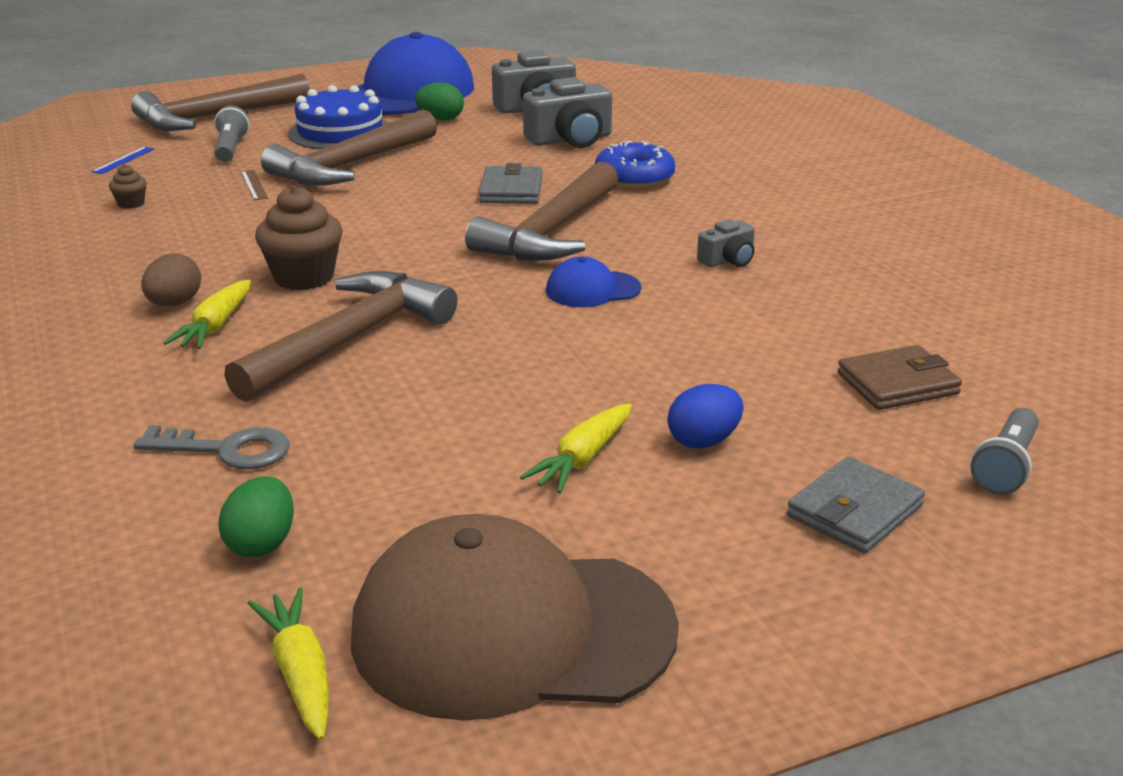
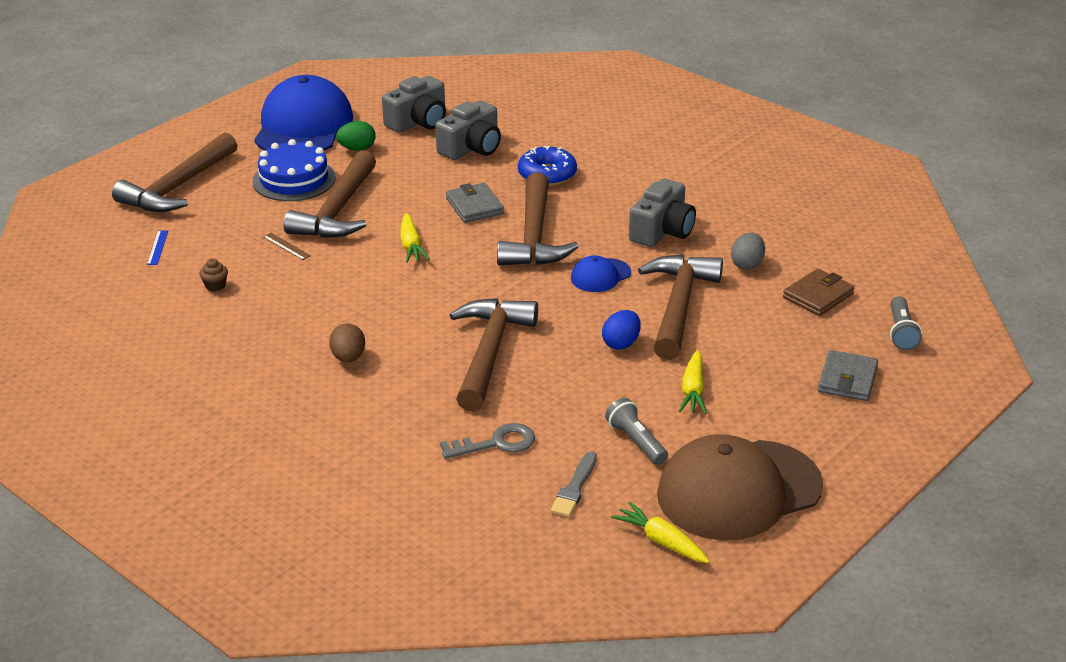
camera: 25 degrees left, 5 degrees up
(215, 326) = (395, 366): yellow carrot -> yellow carrot (411, 245)
(230, 148) = (228, 216): grey flashlight -> grey flashlight (636, 442)
(262, 544) = (574, 488): green egg -> grey brush
(304, 277) = (410, 315): brown cupcake -> none
(667, 348) = (679, 306): none -> brown hammer
(703, 441) = (746, 361): blue egg -> blue egg (621, 343)
(728, 260) = (662, 231): grey camera -> grey camera, size x1.85
(817, 321) = (747, 264): none -> grey egg

